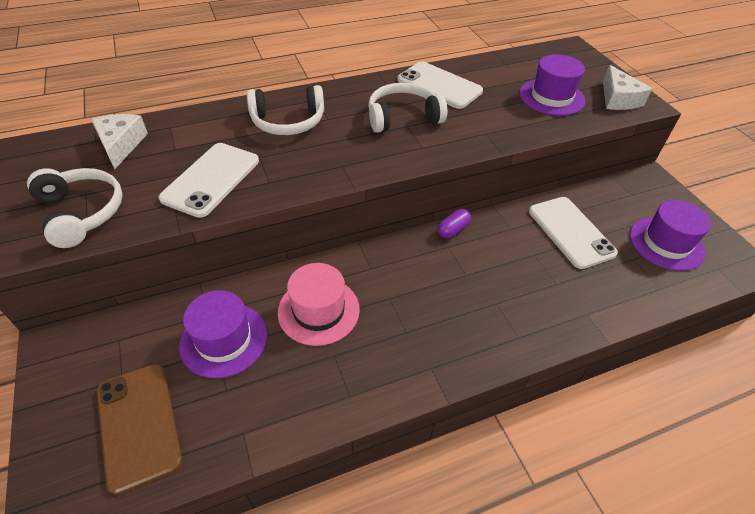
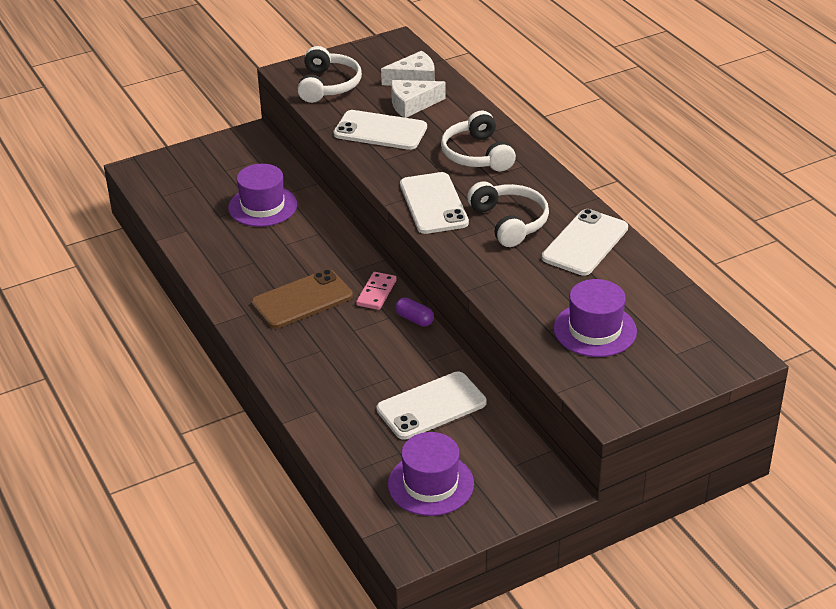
camera: 85 degrees right, 10 degrees down
(81, 212) = (328, 85): white headphones -> white headphones turned 45 degrees counterclockwise
(139, 425) = (190, 186): brown phone -> brown phone (302, 300)
(318, 310) = (297, 248): pink hat -> none
(362, 157) = (433, 204): none -> white phone
(410, 252) = (376, 293): none -> pink domino
(618, 99) = (614, 387): white cheese -> white cheese (412, 104)

